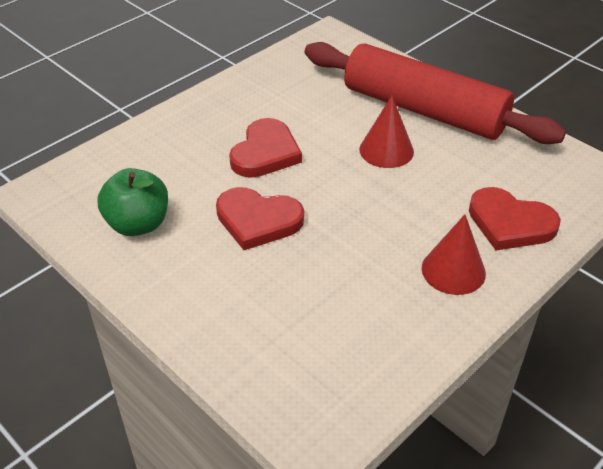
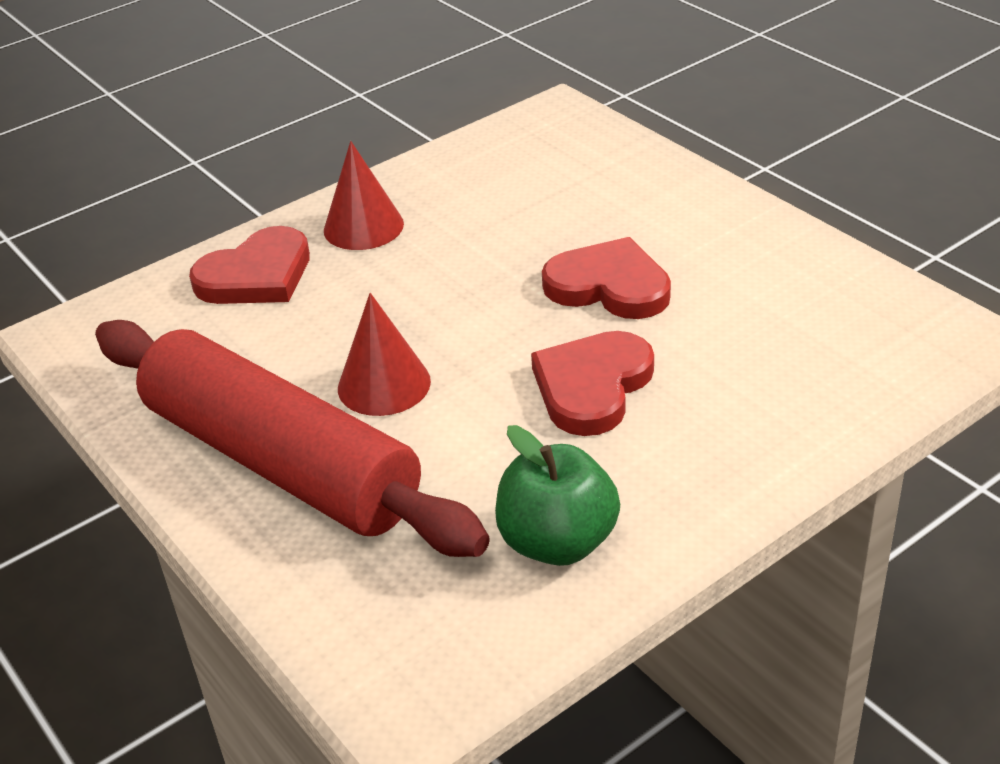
camera: 170 degrees left, 5 degrees down
(138, 224) = (785, 285): green apple -> green apple (558, 542)
(510, 223) = (256, 275): red heart -> red heart turned 105 degrees clockwise

